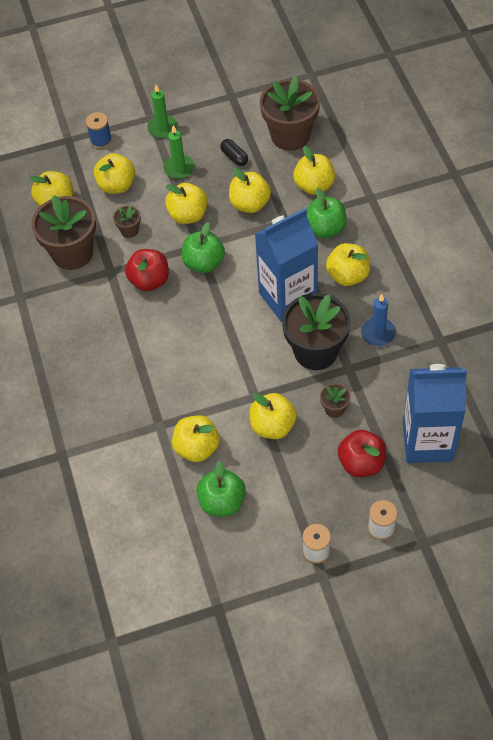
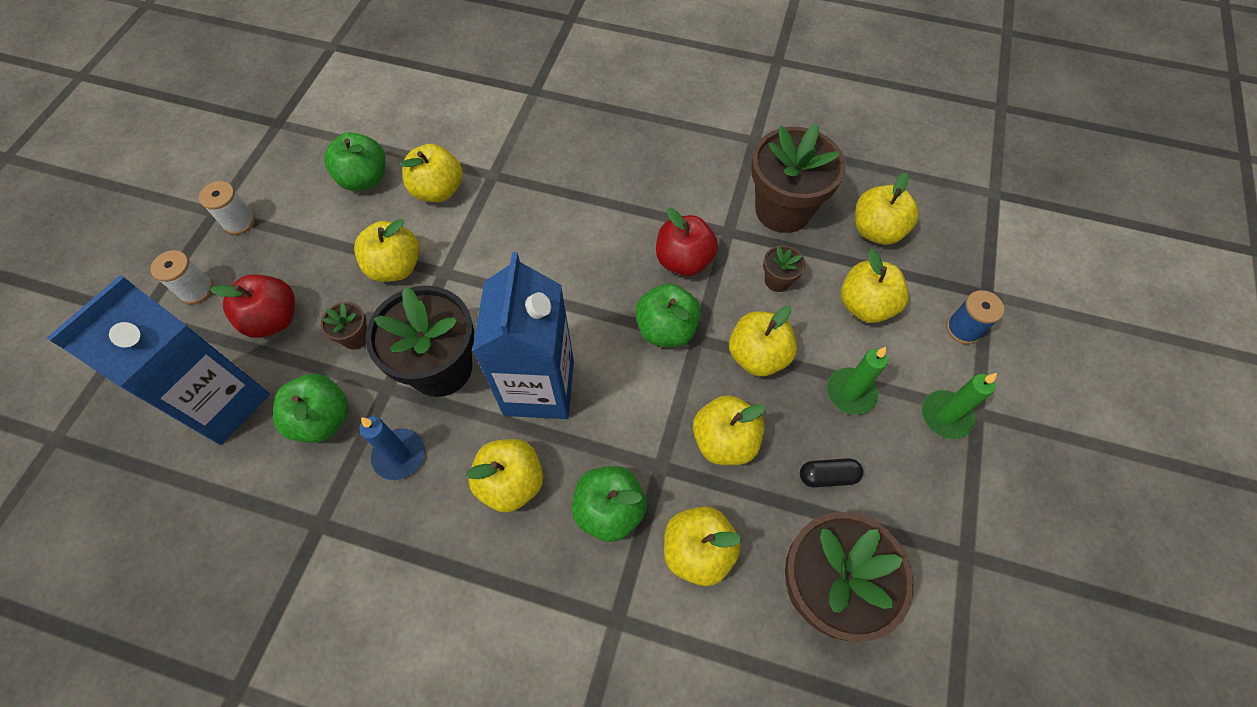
camera: 120 degrees right, 5 degrees up
(392, 384) = (323, 419): none -> green apple

